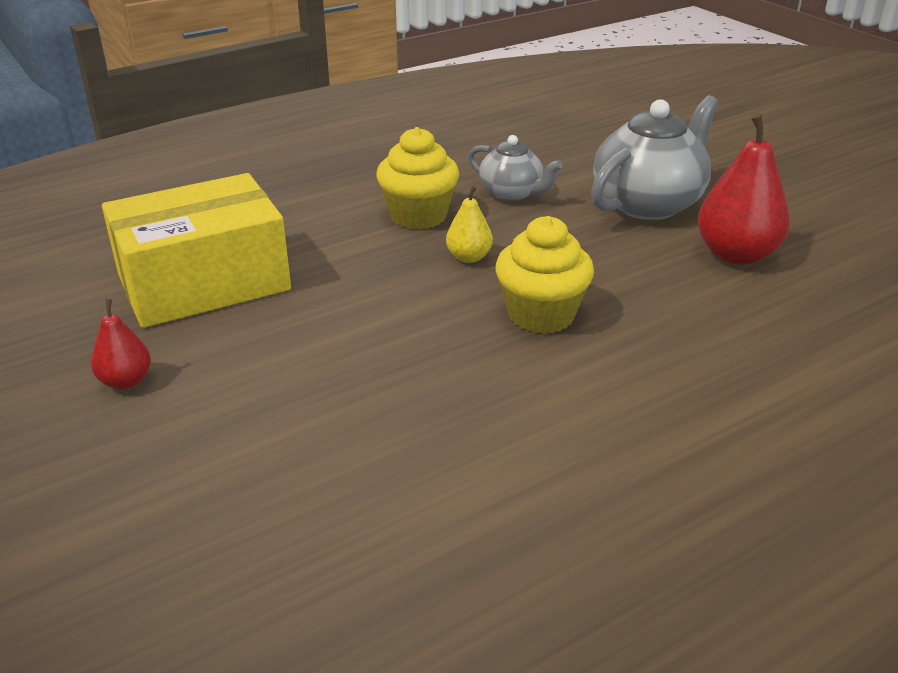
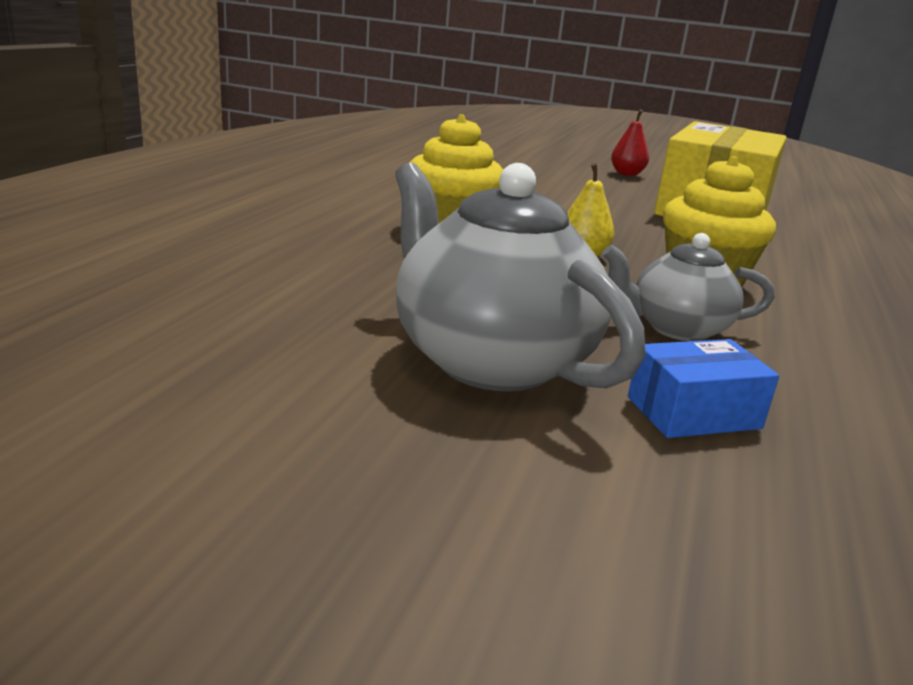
camera: 140 degrees right, 10 degrees down
(582, 163) = (693, 413): none -> blue box
(648, 203) = (490, 360): grey teapot -> grey teapot turned 135 degrees clockwise
(736, 254) = (301, 314): red pear -> none

